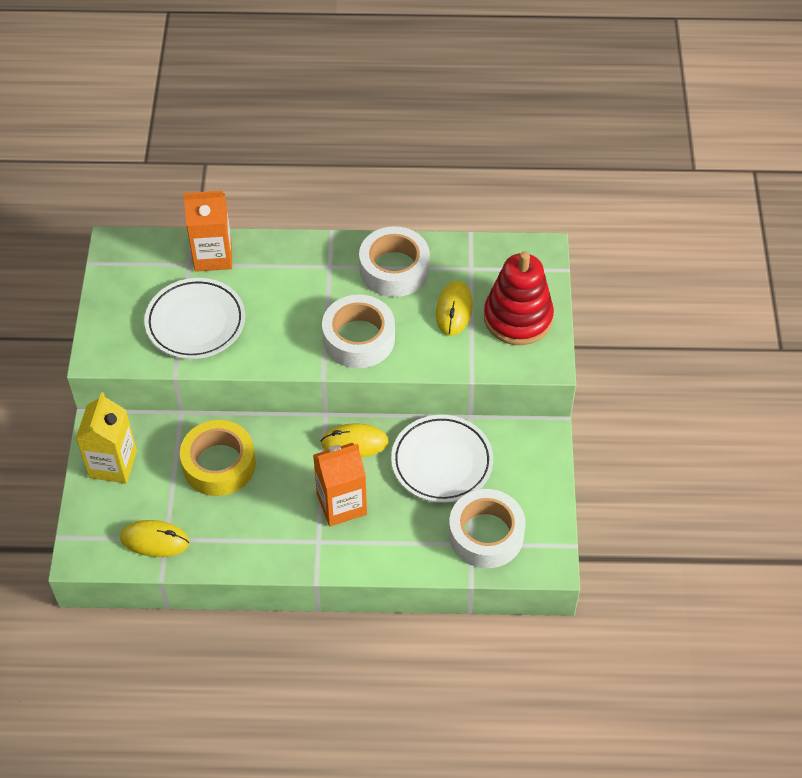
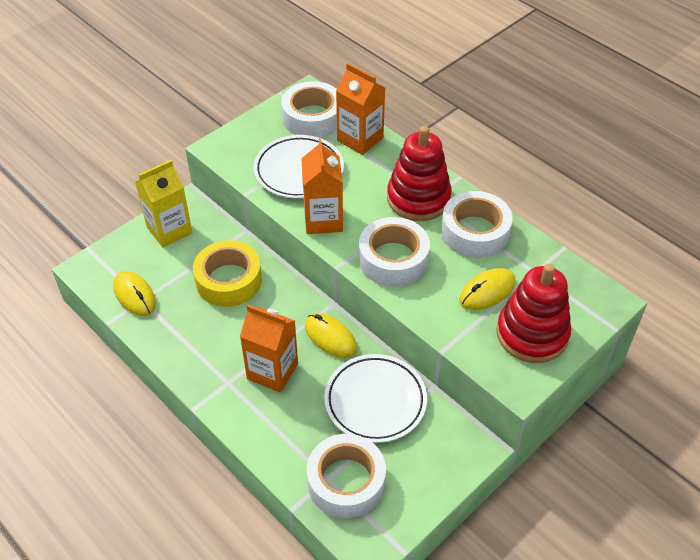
camera: 45 degrees right, 5 degrees down
(148, 266) = (312, 118): none -> white tape
(267, 349) = (323, 220): none -> orange carton
(320, 273) = (418, 198): none -> red stacking toy

